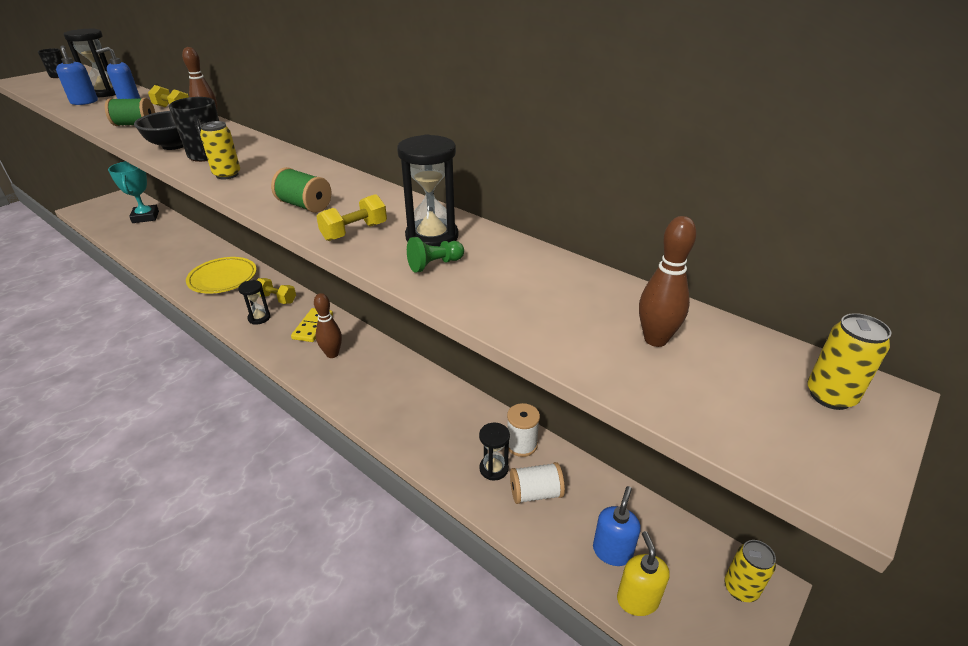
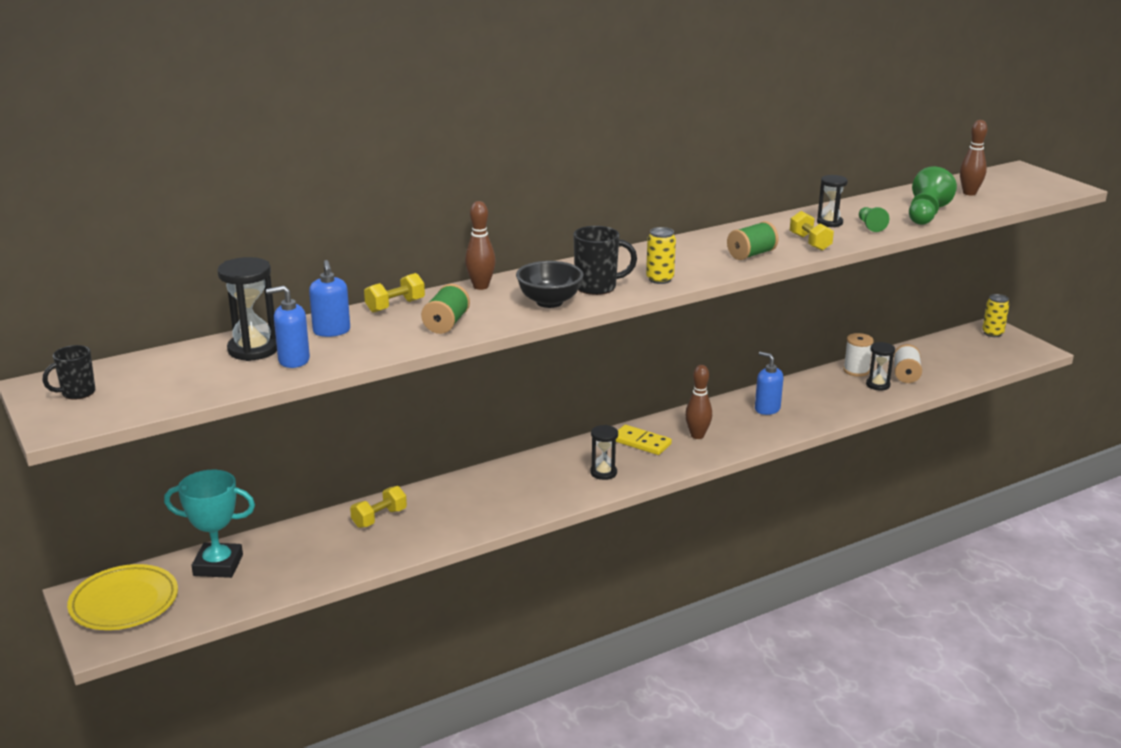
camera: 70 degrees left, 10 degrees down
(223, 278) = (490, 495): yellow plate -> yellow plate (124, 603)
(277, 299) = (568, 460): yellow dumbbell -> yellow dumbbell (379, 518)
(432, 237) = (829, 222): black hourglass -> black hourglass, size x0.64
(512, 304) = (926, 214): none -> green pawn
(612, 551) = (960, 361): blue soap dispenser -> blue soap dispenser (767, 409)
(637, 599) = (995, 362): yellow soap dispenser -> none
(830, 396) = (1019, 175): yellow can -> none

